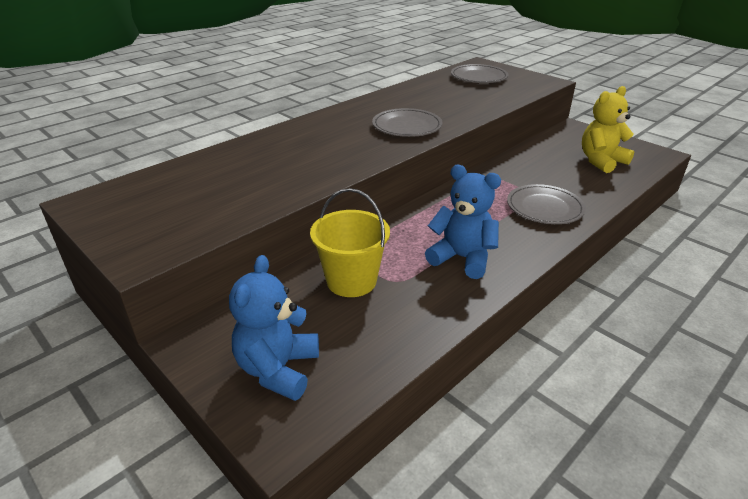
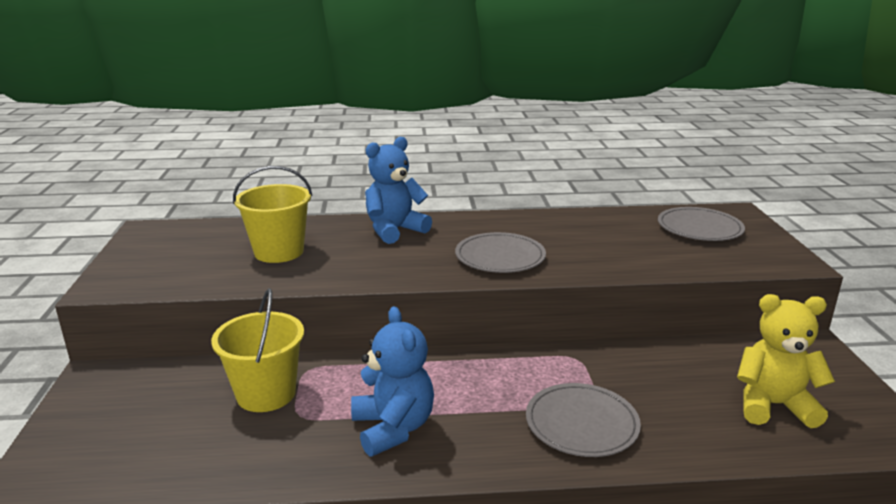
camera: 40 degrees right, 10 degrees down
(248, 175) = (279, 252): none -> yellow bucket
(278, 369) = (104, 433): blue teddy bear -> blue teddy bear (394, 230)

